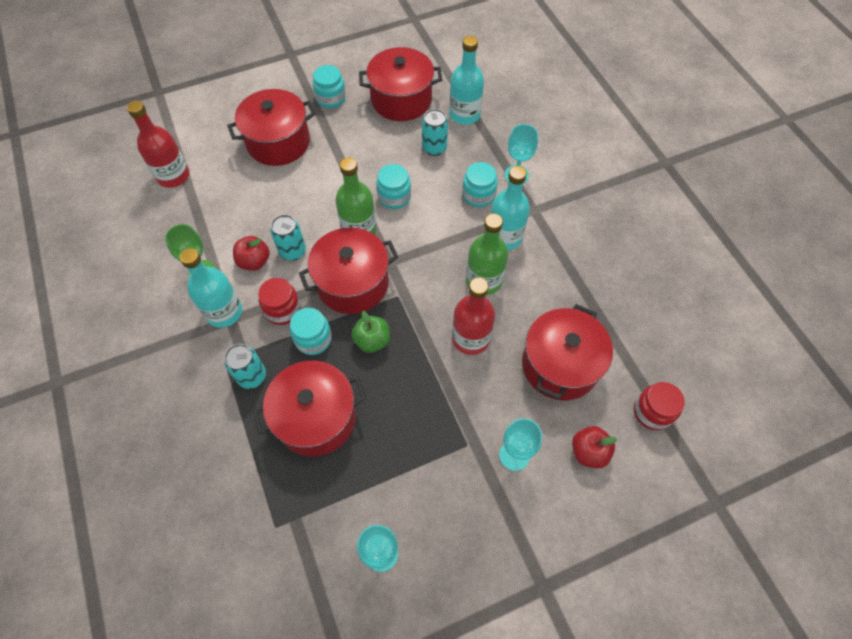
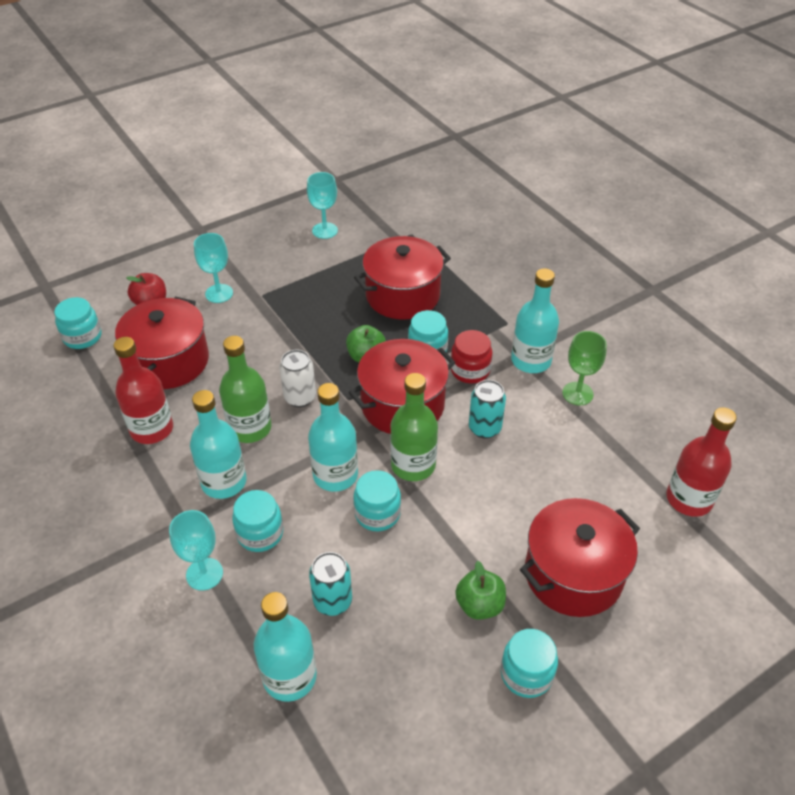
camera: 170 degrees right, 15 degrees down
(252, 376) = (475, 315): turquoise can -> none
(254, 261) = (524, 411): red apple -> none
(344, 134) = (479, 605): none -> green apple
(401, 99) = (404, 692): red pot -> none
(419, 230) = (335, 475): none -> turquoise bottle
(439, 304) = (300, 397): none -> white can
(470, 338) = (262, 371): red bottle -> red bottle (152, 429)
(652, 412) = (82, 337): red jar -> turquoise jar

